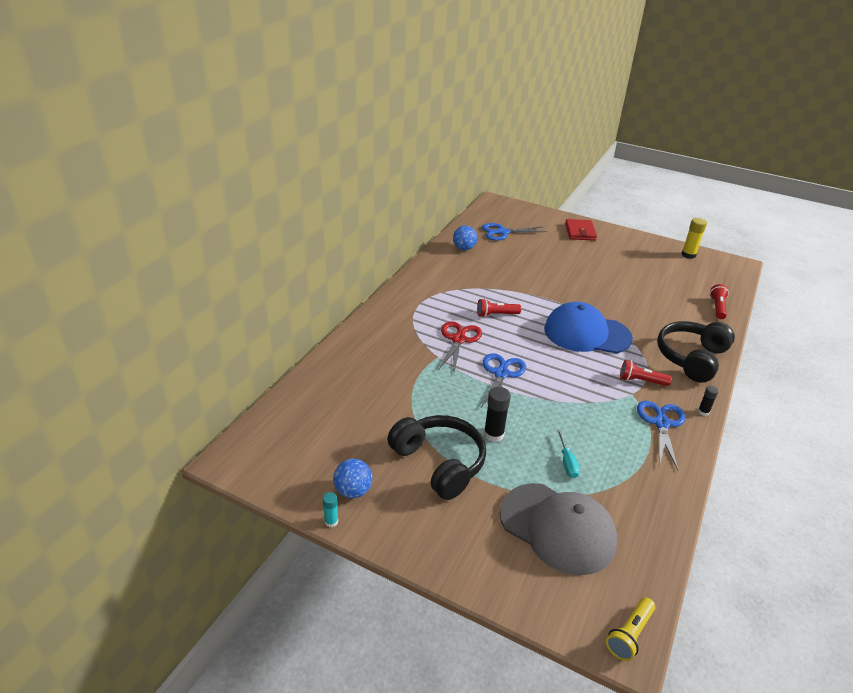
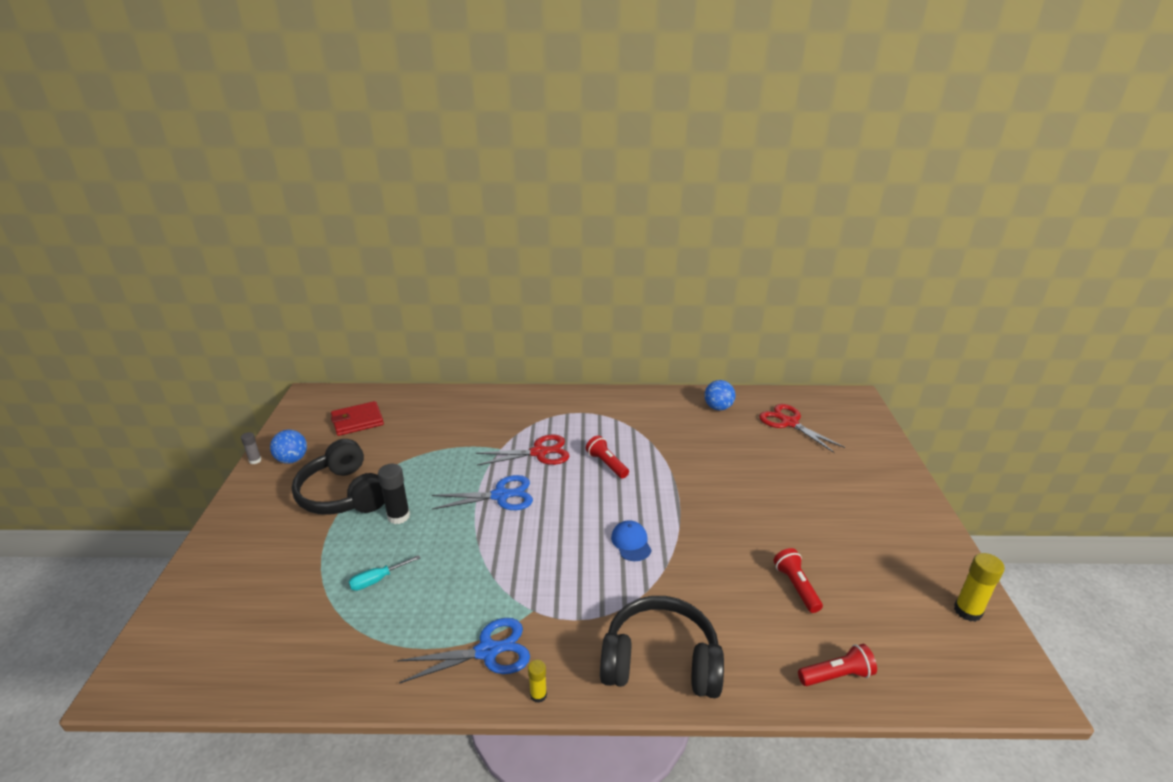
camera: 65 degrees right, 5 degrees down
(331, 521) = (255, 460): turquoise glue stick -> grey glue stick
(439, 463) = (343, 494): black headphones -> black headphones turned 120 degrees clockwise
(503, 232) = (789, 423): blue scissors -> red scissors
(557, 528) = (277, 595): grey cap -> none
(580, 232) = (877, 482): red wallet -> red wallet (357, 421)
(587, 333) = (631, 542): blue cap -> blue cap, size x0.43
(629, 635) = (140, 682): yellow flashlight -> none
(641, 381) = (565, 614): red flashlight -> red flashlight (796, 586)
(703, 412) = (538, 695): black glue stick -> yellow glue stick

